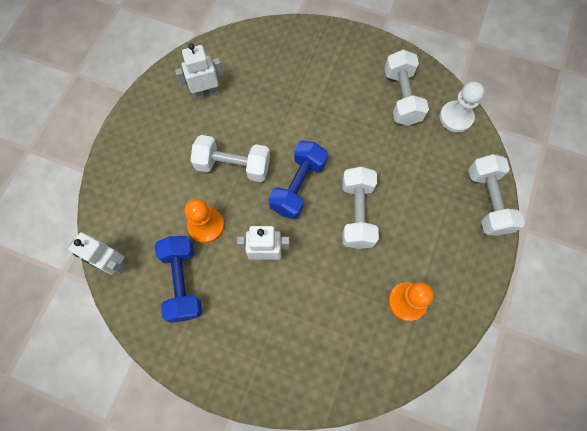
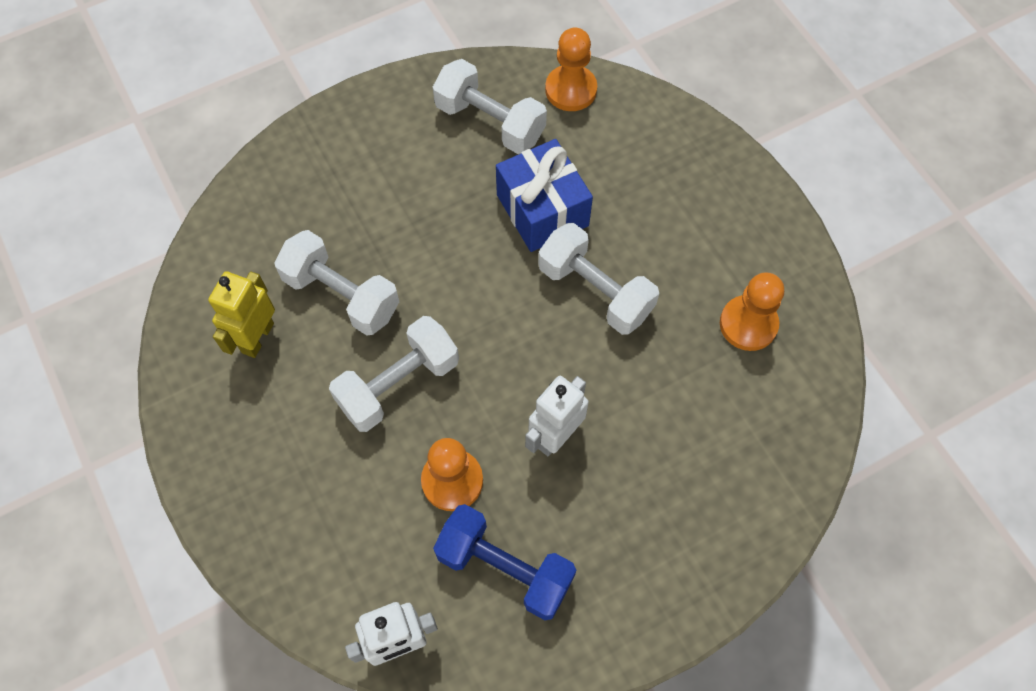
camera: 50 degrees left, 5 degrees down
(206, 93) = (257, 337): white robot -> yellow robot
(298, 186) = (499, 328): blue dumbbell -> none
(377, 156) = (542, 210): none -> blue gift
(456, 117) = (571, 90): white pawn -> orange pawn
(487, 201) = (701, 145): white dumbbell -> white dumbbell (341, 295)

